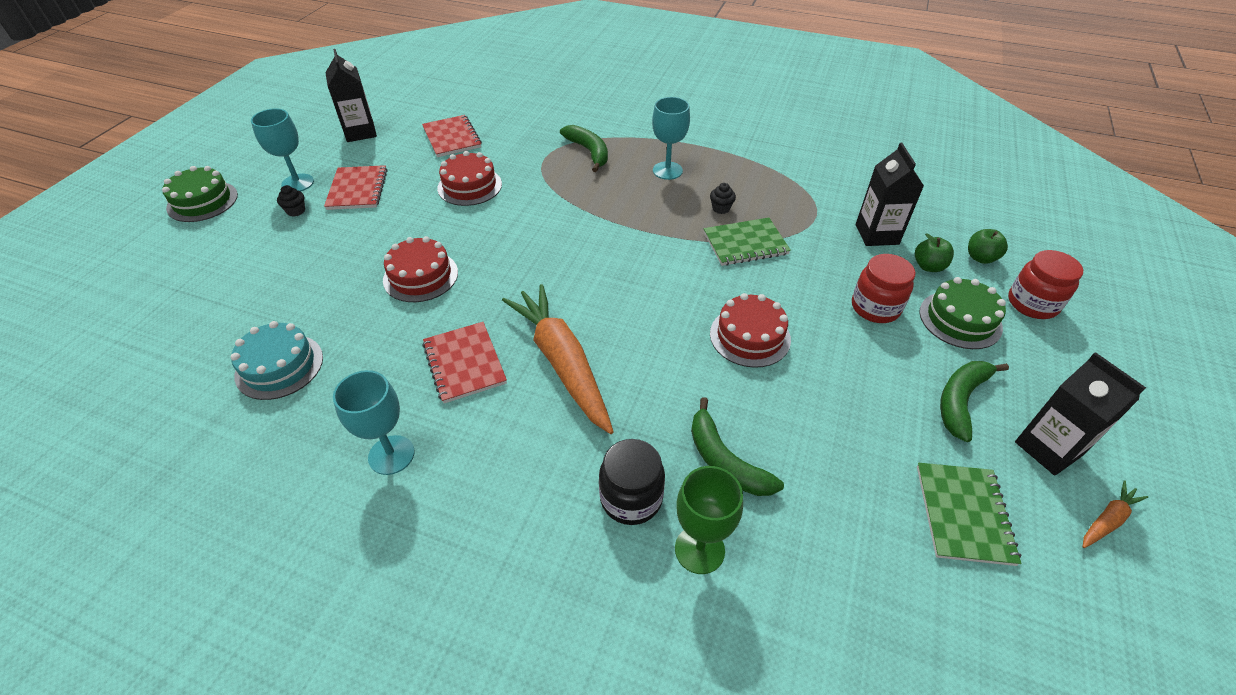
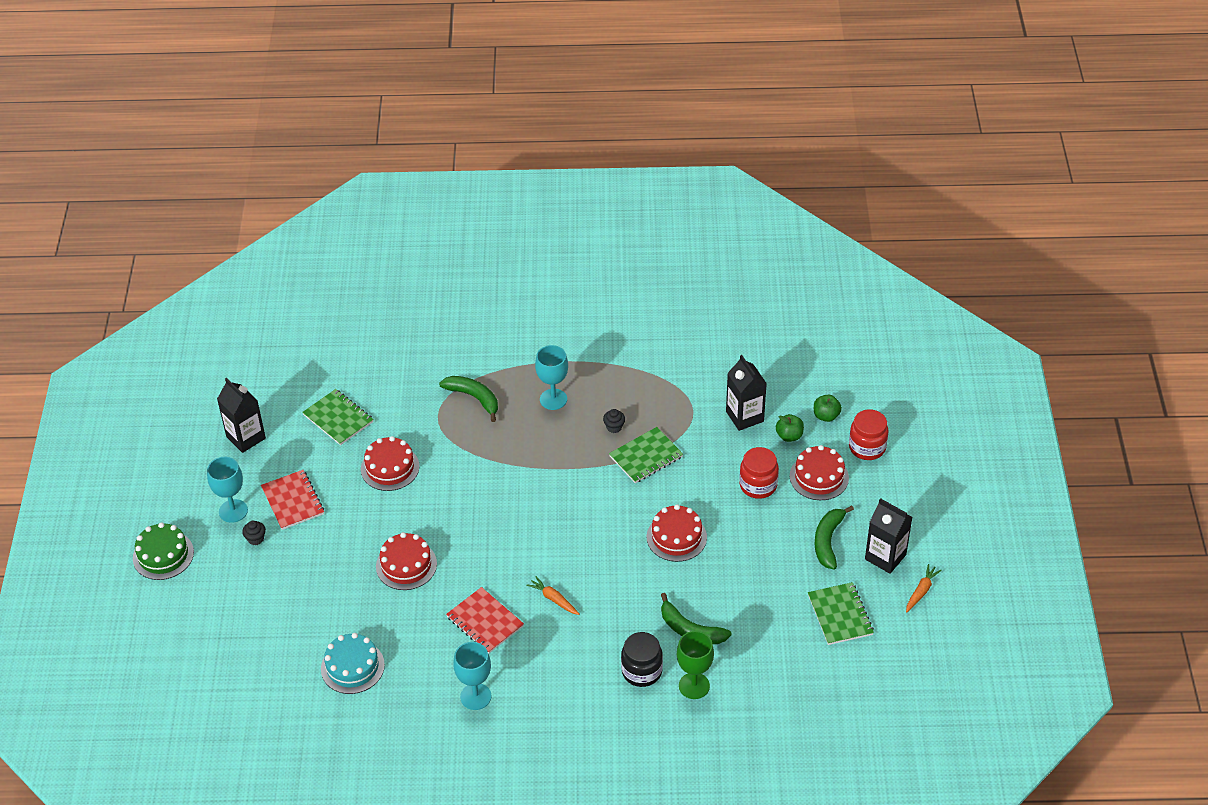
camera: 20 degrees left, 0 degrees up
(452, 138) = (338, 418): red notebook -> green notebook
(562, 363) = (553, 599): orange carrot -> orange carrot, size x0.42
(960, 319) = (819, 477): green cake -> red cake

